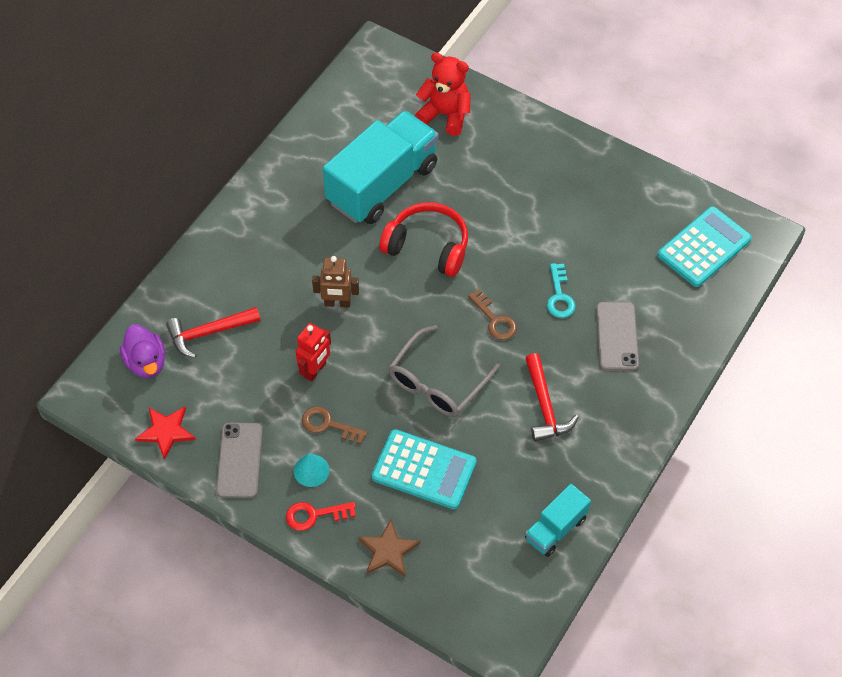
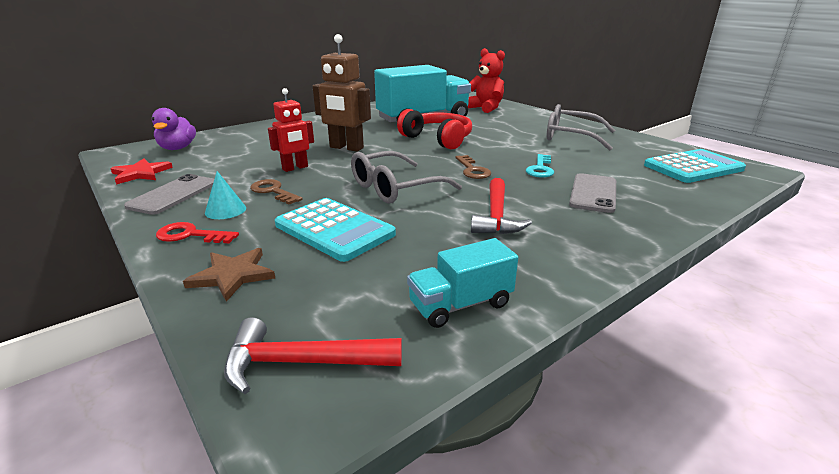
camera: 20 degrees right, 30 degrees down
(209, 333) = (238, 145): red hammer -> red hammer (303, 363)
(337, 303) = (346, 148): brown robot -> brown robot, size x1.51
(574, 194) = (571, 137): none -> grey glasses

